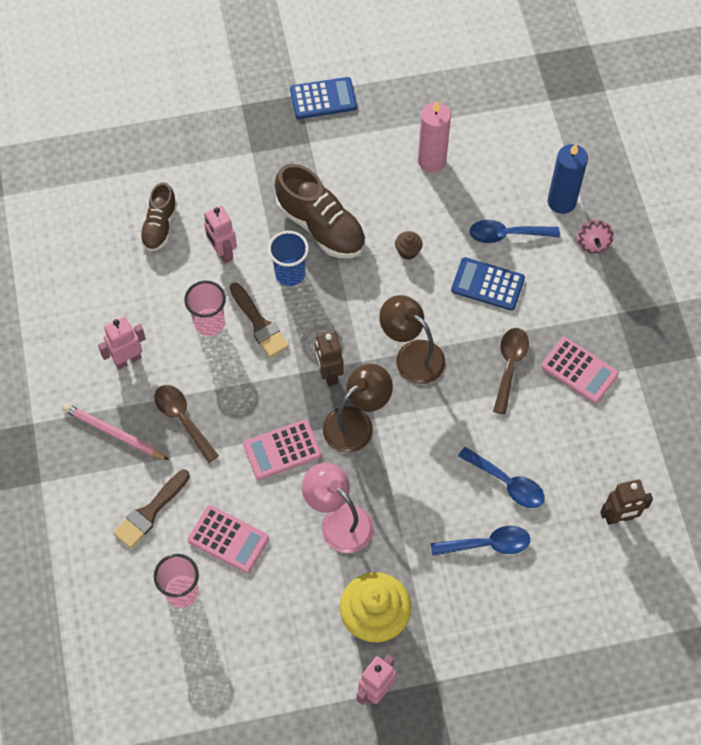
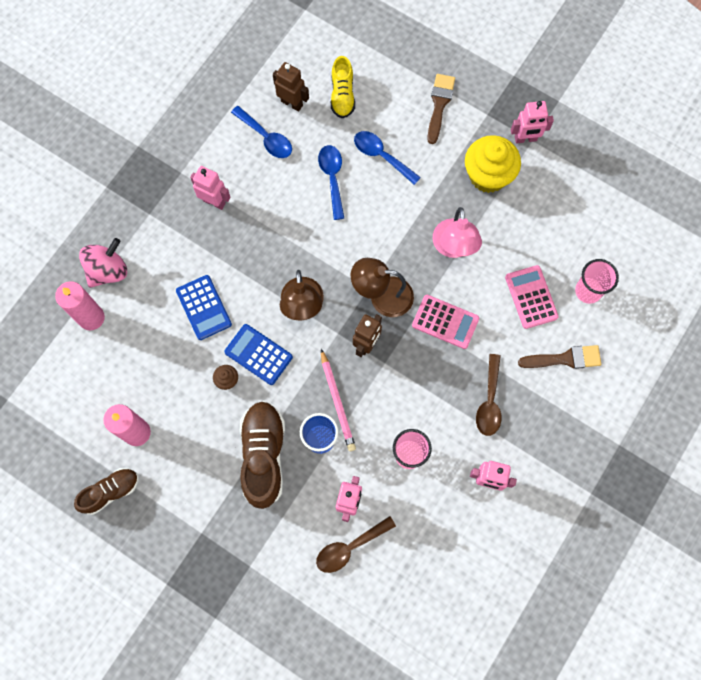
camera: 135 degrees left, 10 degrees up
(113, 433) = (543, 434): pink pencil -> pink pencil (337, 402)
(160, 226) = (372, 567): brown shoe -> brown shoe (110, 492)
(259, 324) = (376, 422): brown brush -> brown brush (439, 104)
(323, 99) = (153, 562): blue calculator -> blue calculator (258, 354)
(506, 234) = (152, 329): blue spoon -> blue spoon (266, 137)
(509, 366) = (251, 243): brown spoon -> brown spoon (349, 547)
(561, 201) = (91, 318): blue candle -> pink candle
(579, 370) = (214, 201): pink calculator -> pink robot
(585, 569) = (342, 95): none -> yellow shoe
(593, 244) = (108, 270): pink spinning top -> pink spinning top, size x1.53

